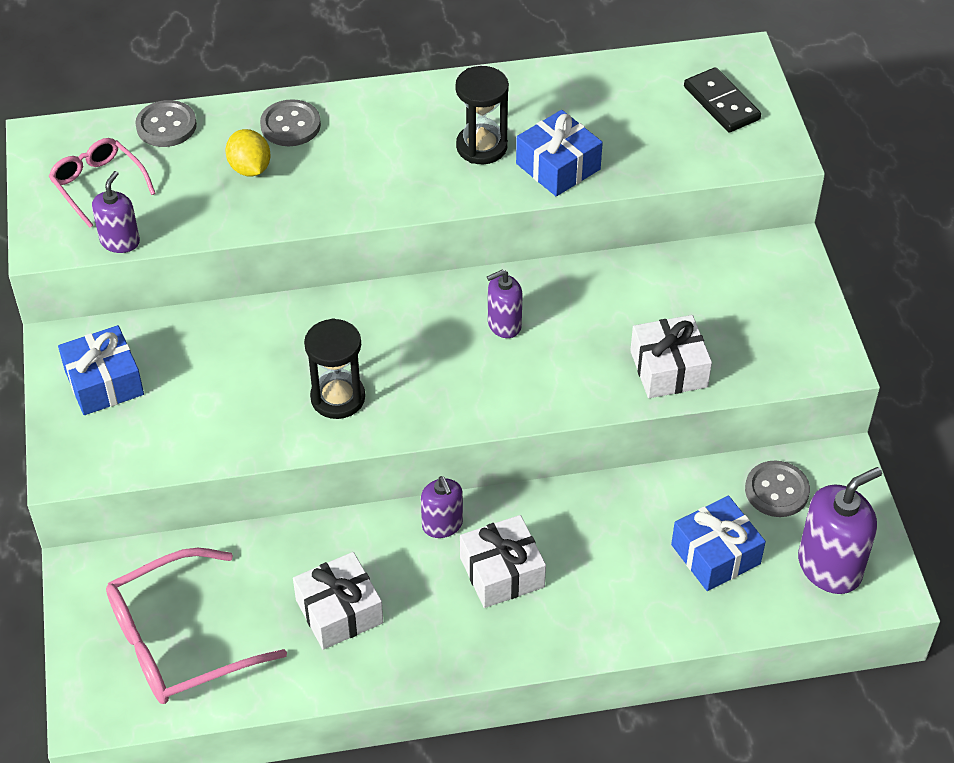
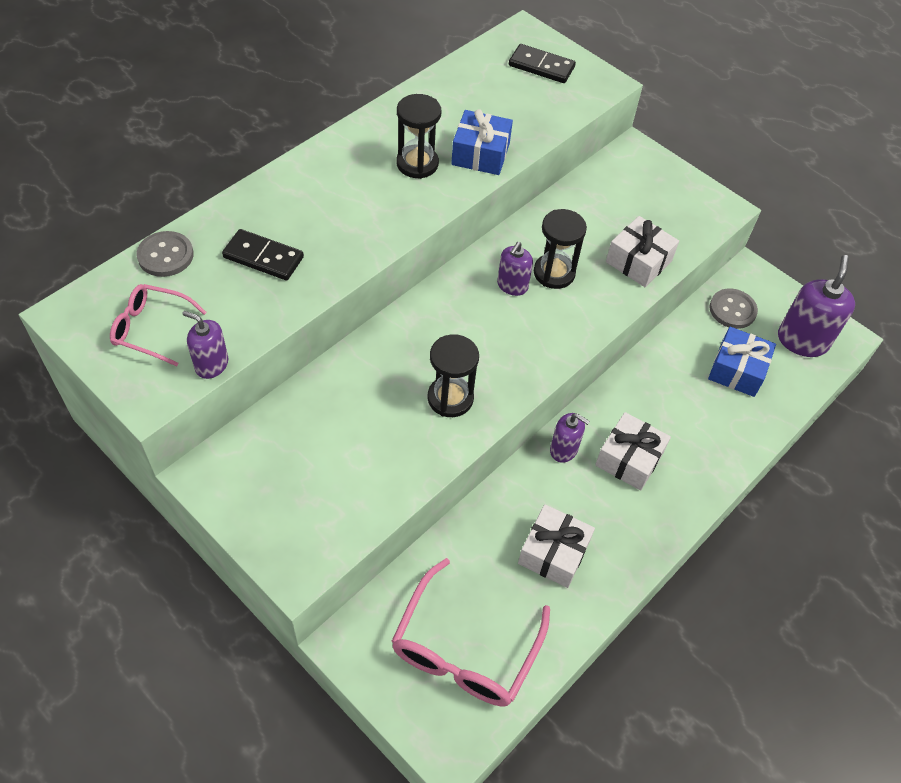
camera: 40 degrees left, 5 degrees up
(104, 382) = (265, 485): blue gift -> none
(120, 241) = (211, 364): purple soap dispenser -> purple soap dispenser turned 45 degrees counterclockwise
(250, 168) = (263, 257): yellow lemon -> black domino
(290, 125) = (264, 210): grey button -> none
(561, 334) = (554, 273): none -> black hourglass

